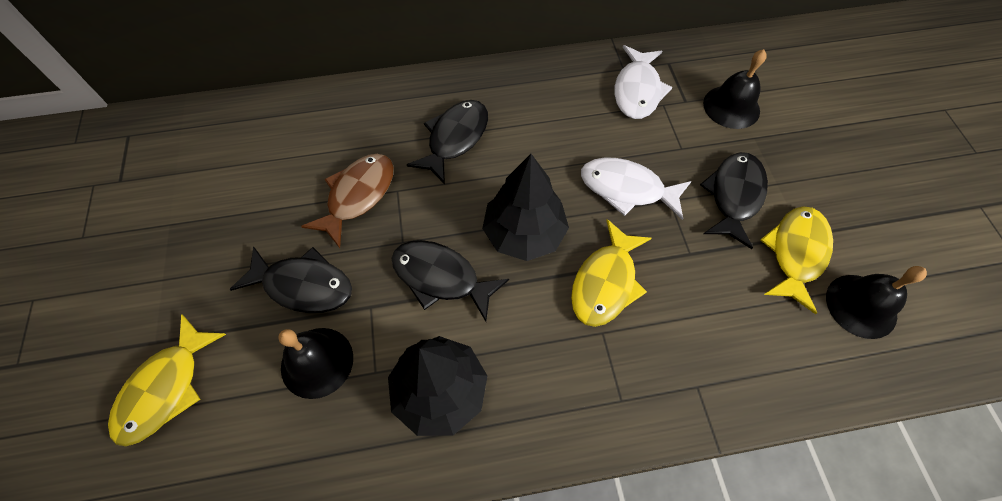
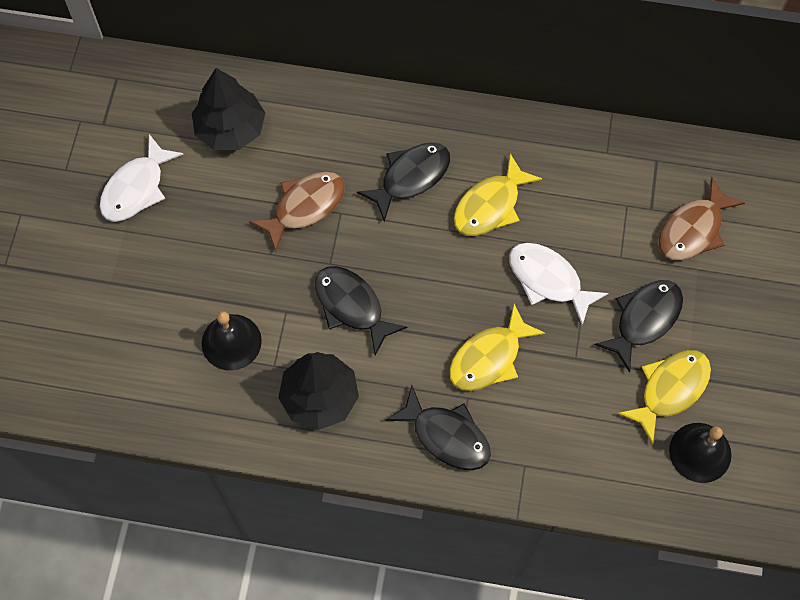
camera: 20 degrees right, 5 degrees up
(166, 388) = (113, 322): yellow fish -> yellow fish (490, 205)
(303, 285) = (236, 274): black fish -> black fish (446, 436)
(524, 233) = (437, 290): black tree -> black tree (230, 129)
(637, 90) = (608, 182): white fish -> white fish (137, 188)
(731, 107) = (693, 229): black bell -> brown fish

